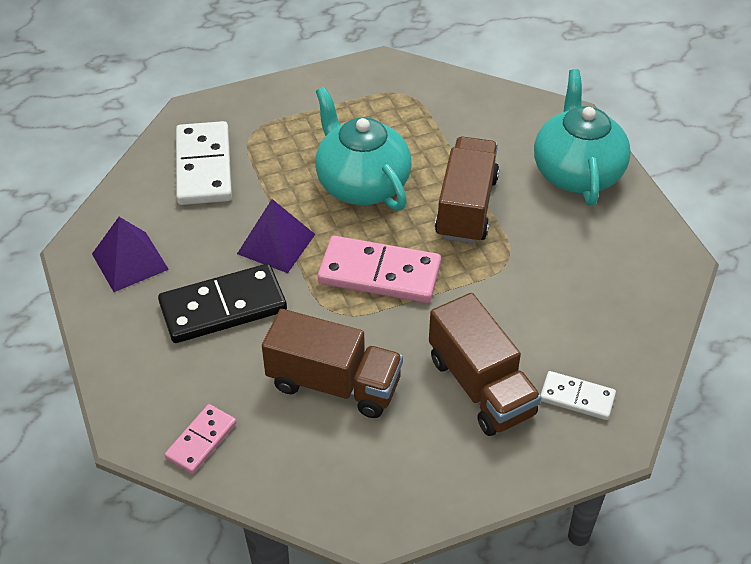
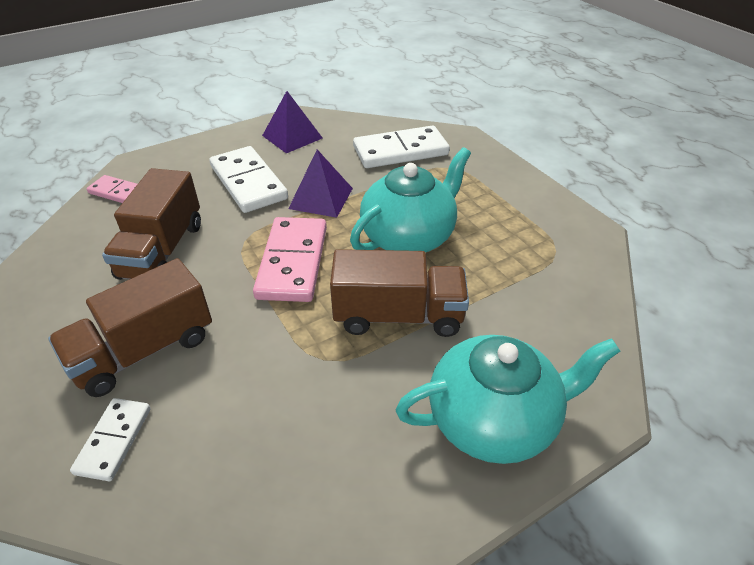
camera: 80 degrees right, 5 degrees down
(223, 307) = (248, 182): black domino -> white domino

